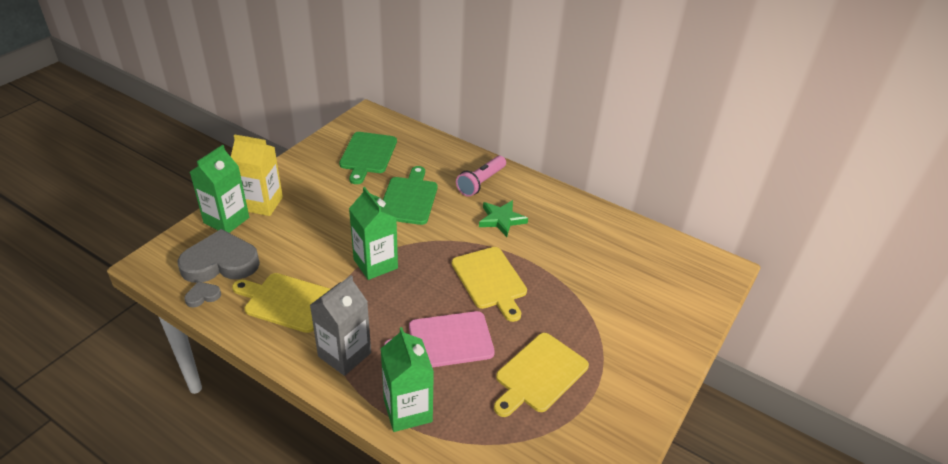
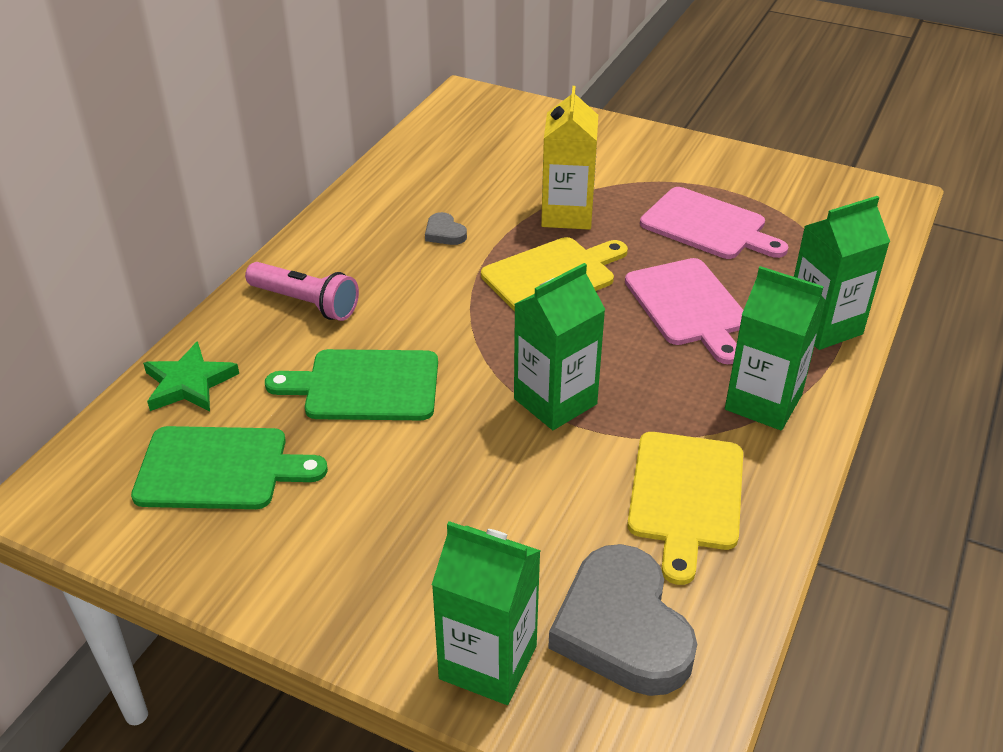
camera: 95 degrees left, 0 degrees up
(203, 296) = (722, 626): grey heart -> grey heart (444, 233)
(262, 204) = (418, 611): yellow carton -> yellow carton (567, 214)
(344, 354) = (763, 402): grey carton -> green carton
(501, 220) = (406, 274): green star -> green star (189, 383)
(539, 375) = (708, 225): yellow cutting board -> pink cutting board

